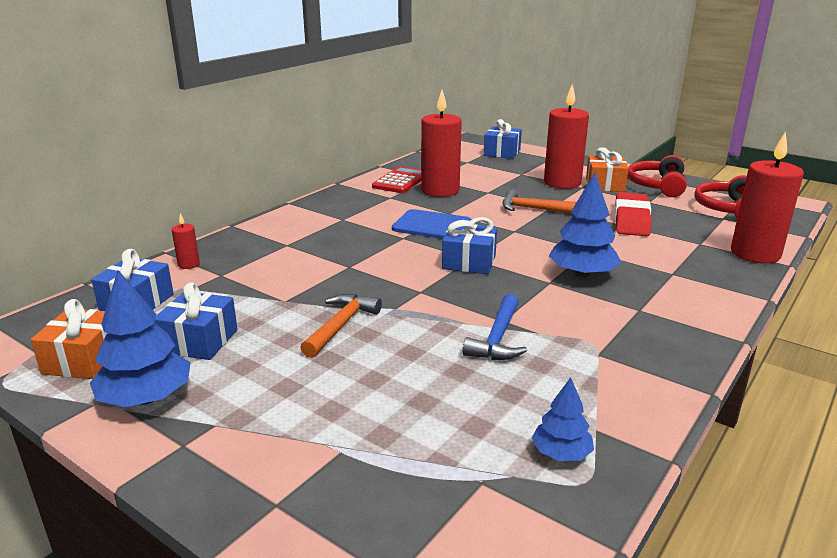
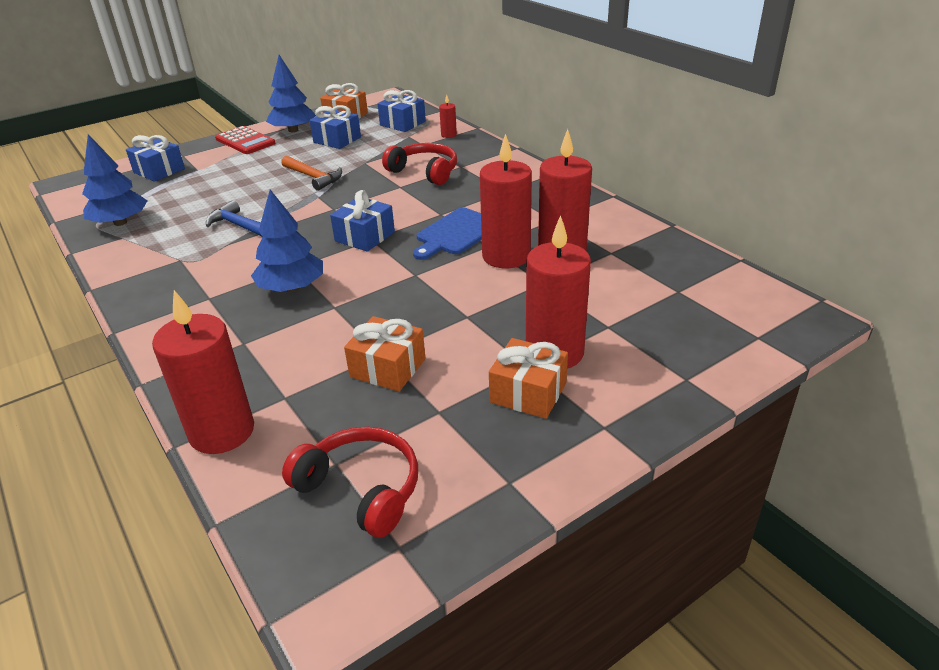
camera: 110 degrees right, 10 degrees up
(401, 181) = (607, 232): red calculator -> red calculator (245, 141)
(461, 205) = (506, 256): none -> red candle
(502, 152) = (724, 333): blue gift -> blue gift (159, 171)
(533, 209) = (468, 302): orange hammer -> none
(561, 453) = (120, 222): blue tree -> blue tree, size x1.73
(631, 220) = (388, 368): red eraser -> orange gift
(657, 186) = (500, 452): red headphones -> red headphones (425, 172)

